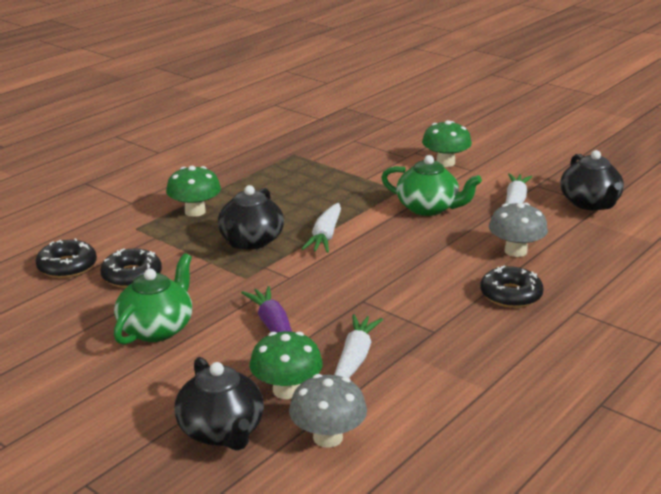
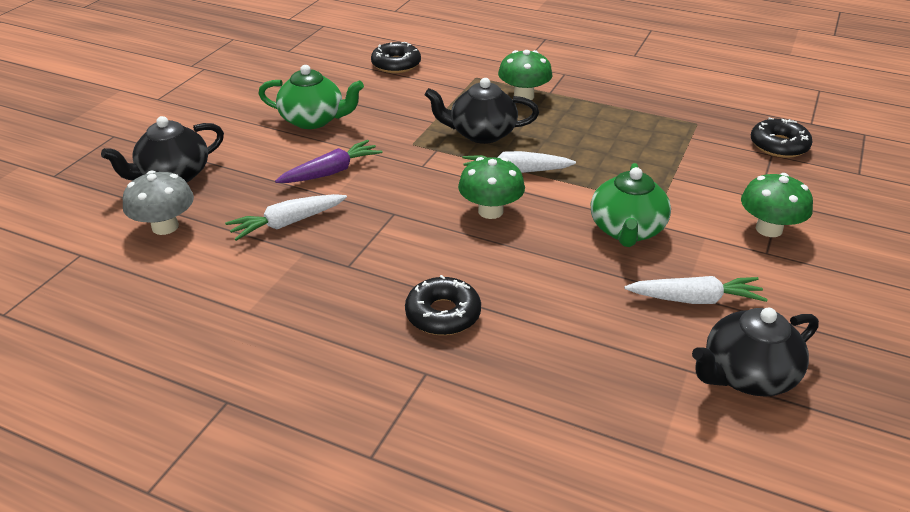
camera: 75 degrees right, 10 degrees up
(132, 276) = (392, 92): black donut -> black donut (779, 145)
(286, 390) = (232, 195): green mushroom -> green mushroom (490, 211)
(354, 358) = (287, 223): white carrot -> white carrot turned 150 degrees clockwise
(515, 251) = (554, 310): grey mushroom -> none

